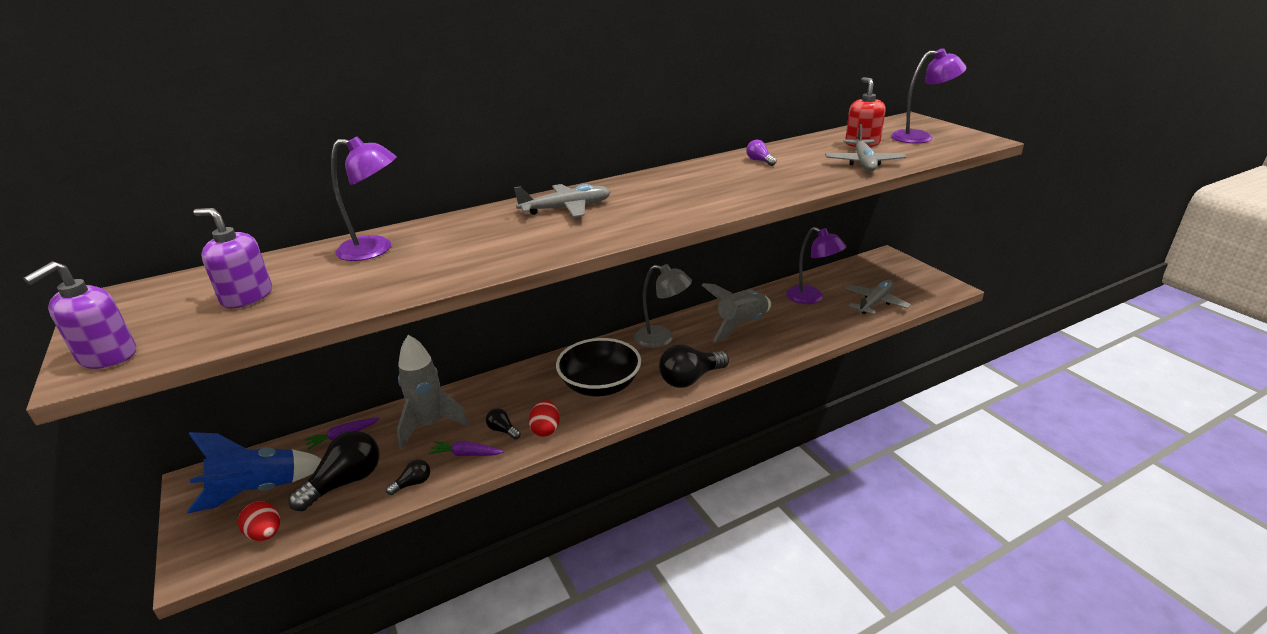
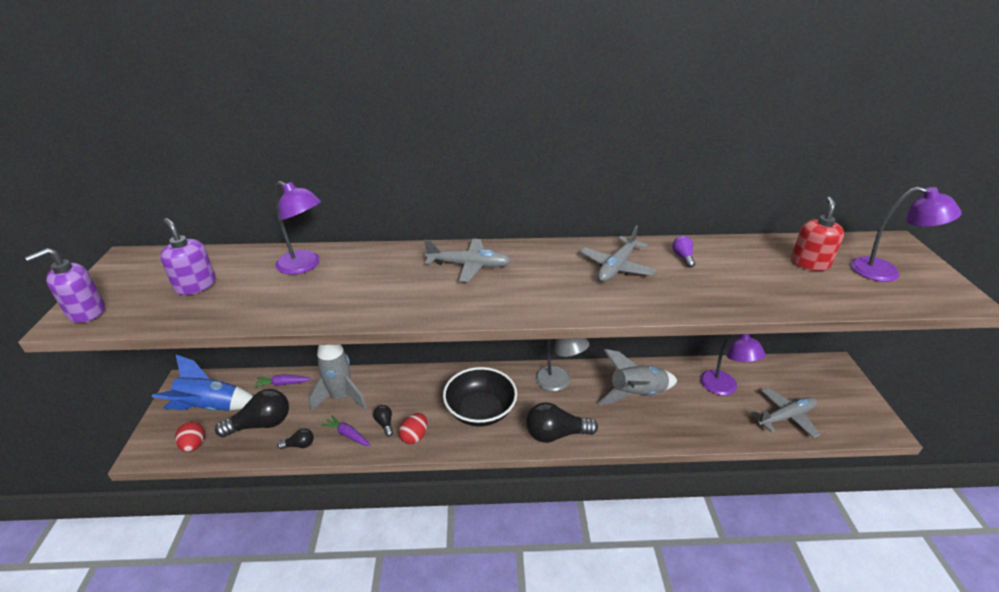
camera: 25 degrees right, 5 degrees up
(863, 163) = (788, 291): grey plane -> grey plane (617, 267)

